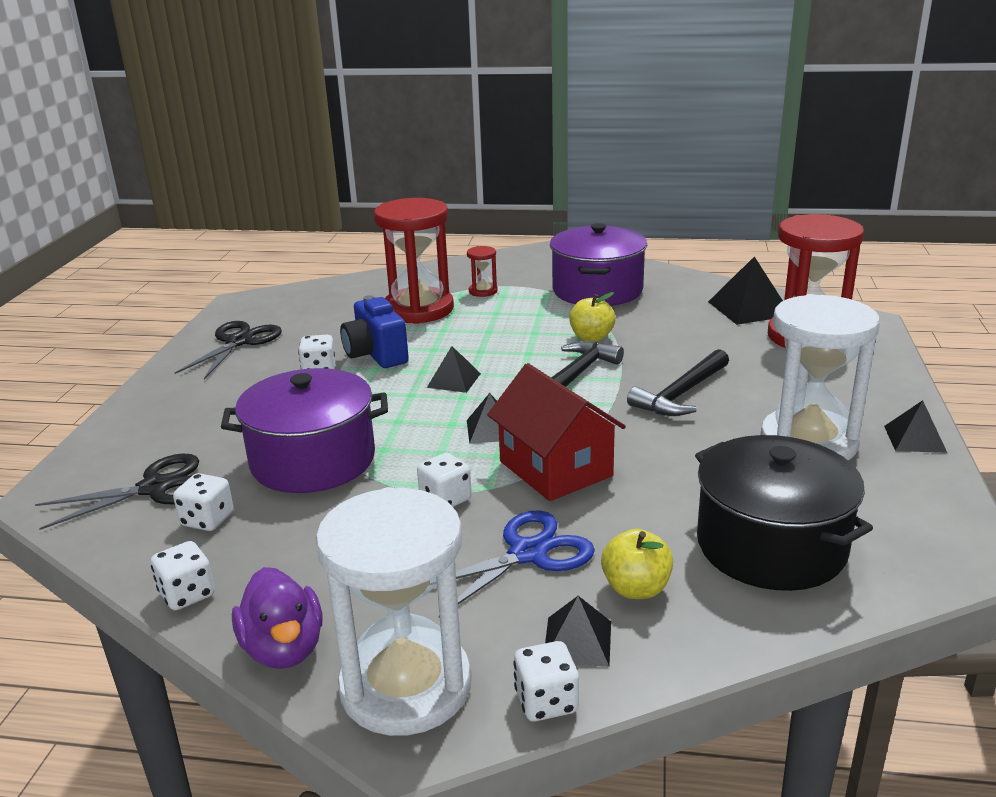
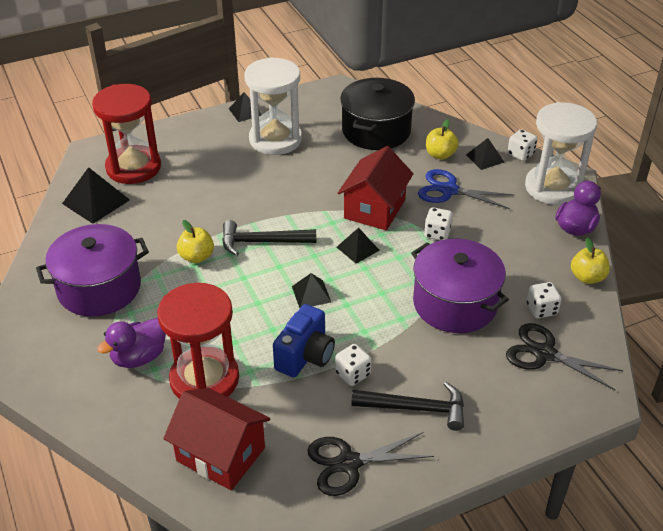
camera: 125 degrees left, 15 degrees up
(187, 594) = (587, 277): white dice -> yellow apple
(334, 300) = (221, 454): none -> red house
(483, 291) = (139, 357): red hourglass -> purple duck
(681, 394) = (254, 193): black hammer -> black hammer (416, 408)

